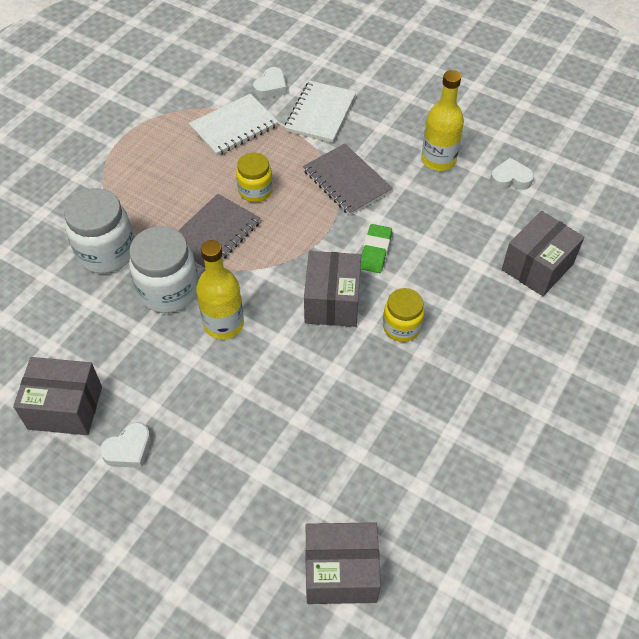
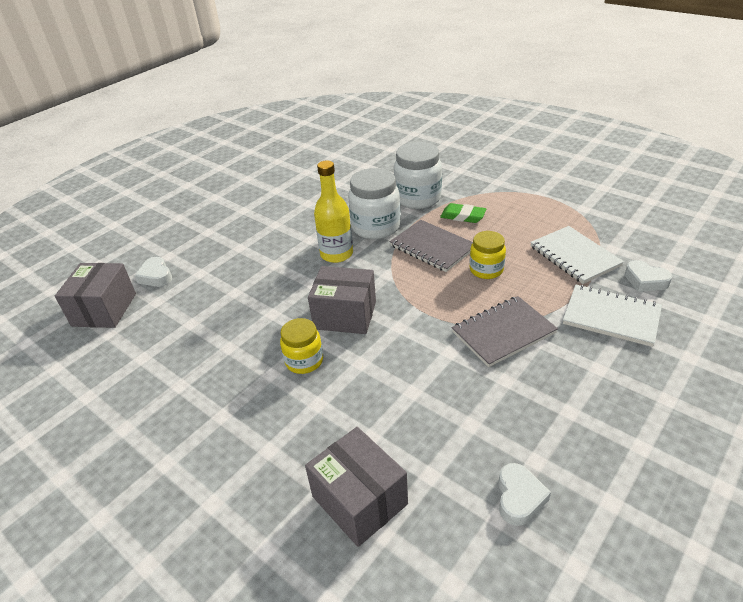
camera: 100 degrees right, 15 degrees down
(65, 407) = (288, 192): grey box -> none
(129, 449) = (246, 217): white heart -> white heart (156, 276)
(375, 251) = (402, 348): green eraser -> green eraser (463, 216)
(438, 160) = (547, 418): yellow bottle -> none

